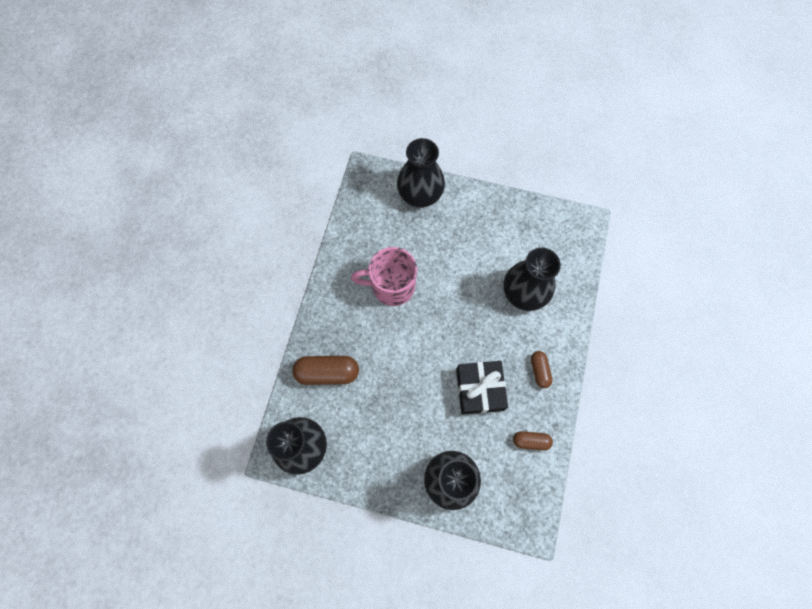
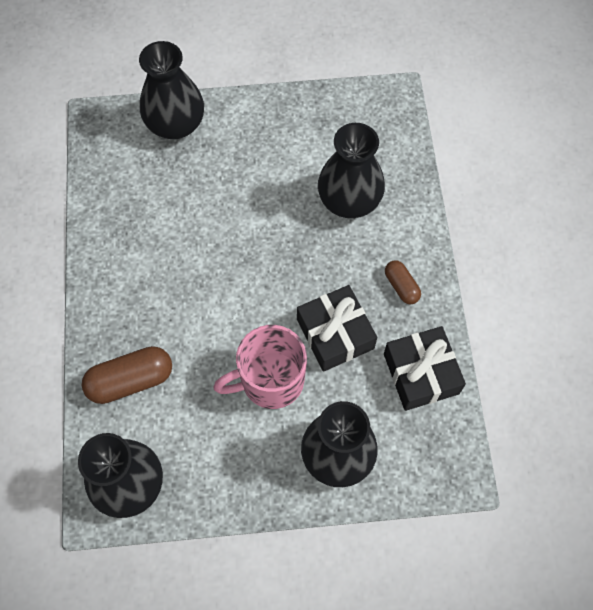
camera: 20 degrees left, 5 degrees down
(392, 286) = (178, 246): pink mug -> pink mug (270, 380)
(531, 441) = (421, 373): brown capsule -> black gift

